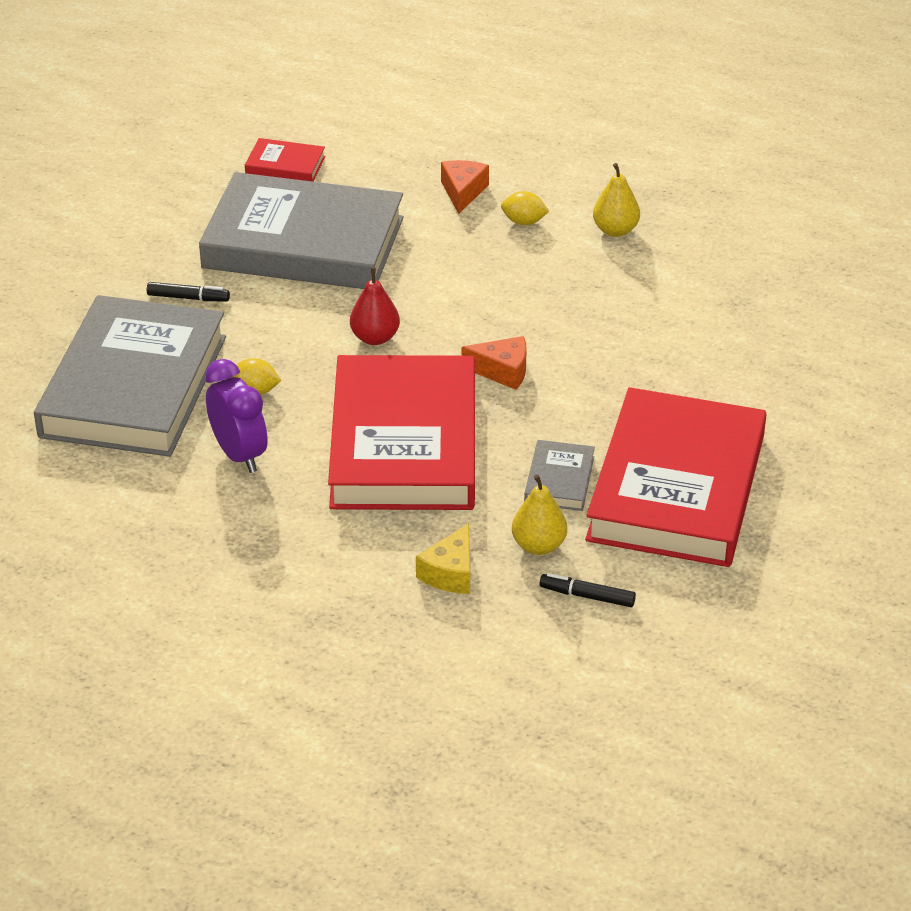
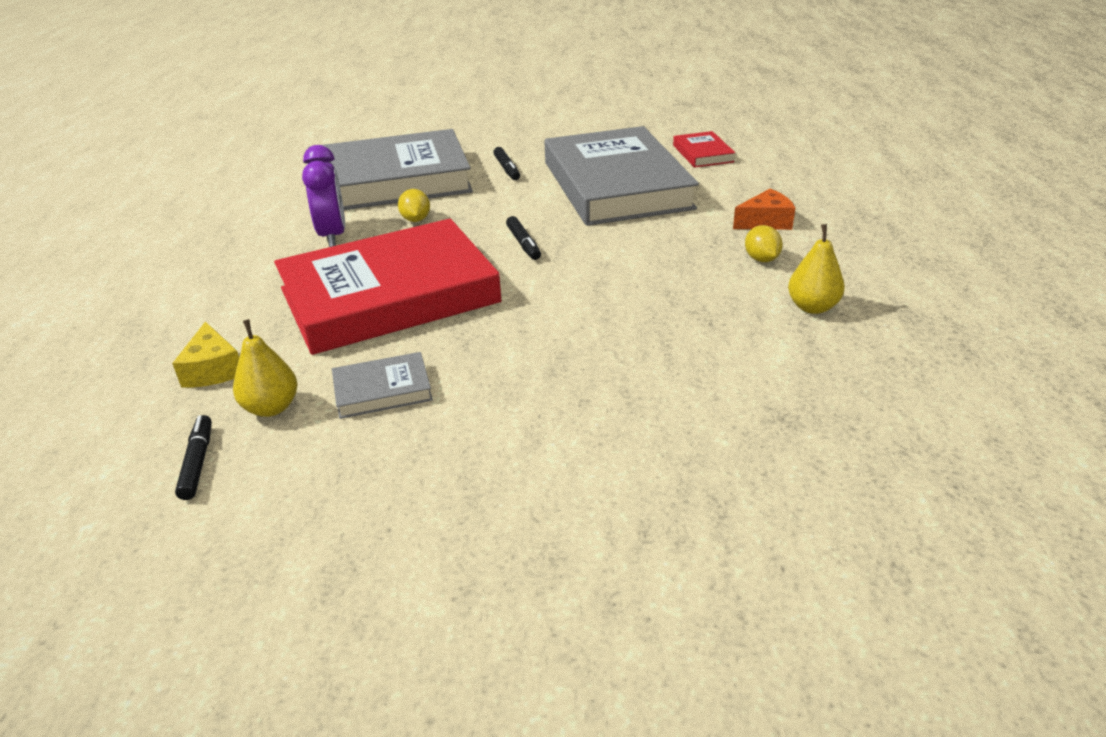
camera: 65 degrees right, 5 degrees down
(239, 455) = (333, 236): purple clock -> purple clock turned 45 degrees counterclockwise
(375, 338) = (523, 243): red pear -> black marker
(450, 573) = (213, 370): yellow cheese -> yellow cheese turned 105 degrees counterclockwise
(502, 371) = (529, 312): orange cheese -> none
(676, 487) = (412, 472): red book -> none

